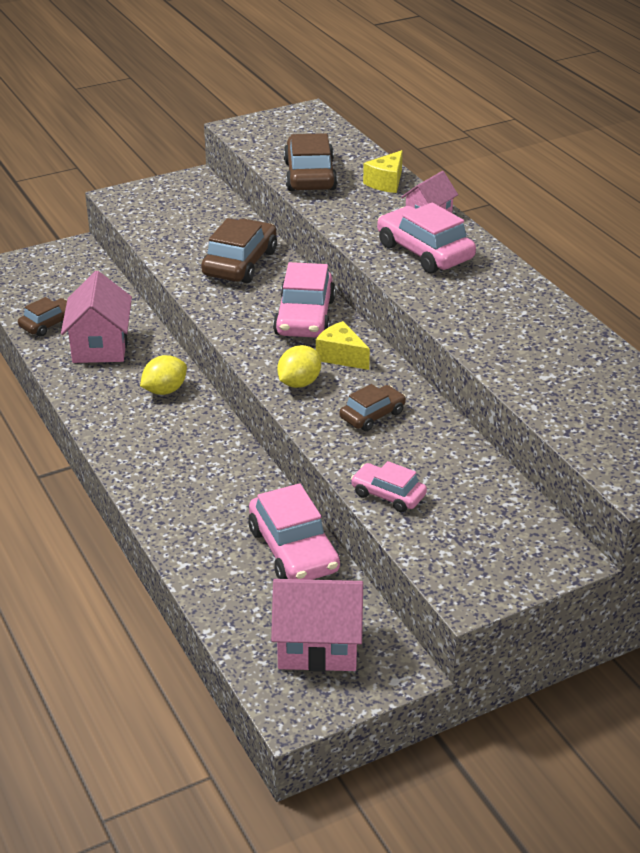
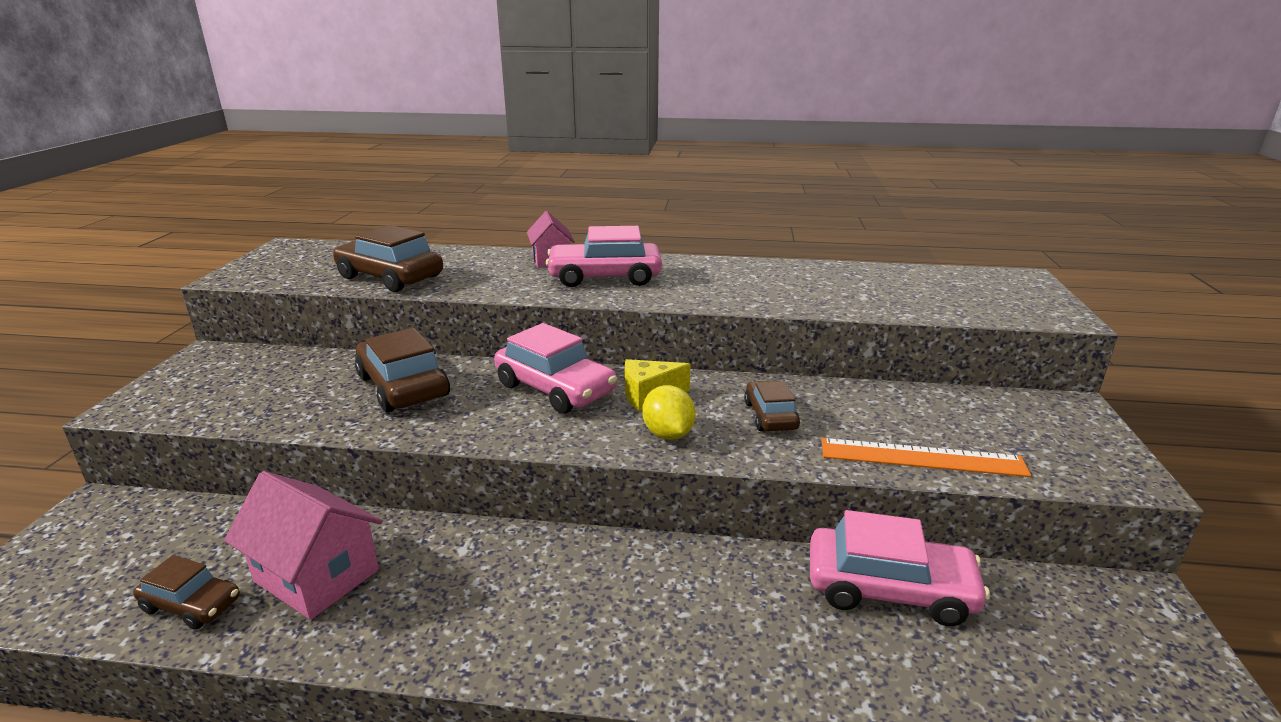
camera: 55 degrees left, 10 degrees down
(48, 324) = (191, 604): brown car -> brown car turned 120 degrees clockwise
(165, 390) = (483, 559): yellow lemon -> none
(318, 646) = (1092, 648): pink house -> none
(386, 182) = (468, 257): yellow cheese -> none
(388, 495) = (922, 458): pink car -> orange ruler

